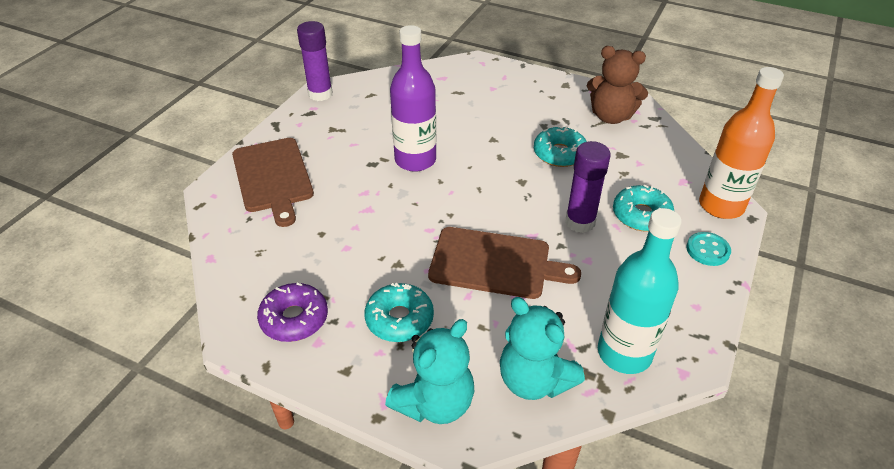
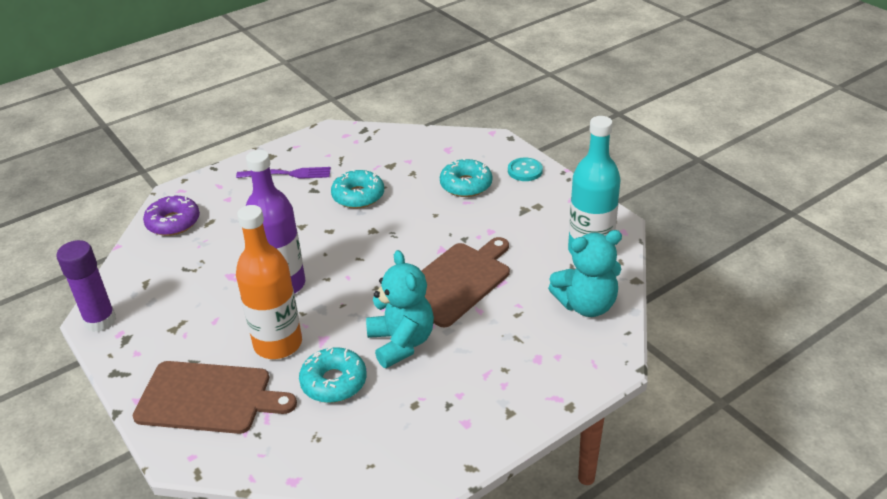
camera: 60 degrees left, 5 degrees down
(294, 319) = (427, 432): purple donut -> purple donut (173, 222)
(399, 319) = (476, 360): turquoise donut -> turquoise donut (334, 382)
(435, 403) = (575, 367): turquoise teddy bear -> turquoise teddy bear (401, 343)
(551, 103) = (288, 174): none -> purple fork
(580, 222) = (447, 218): purple glue stick -> none
(611, 116) = (339, 150): brown teddy bear -> none
(721, 206) = (487, 145): orange bottle -> orange bottle (278, 344)

